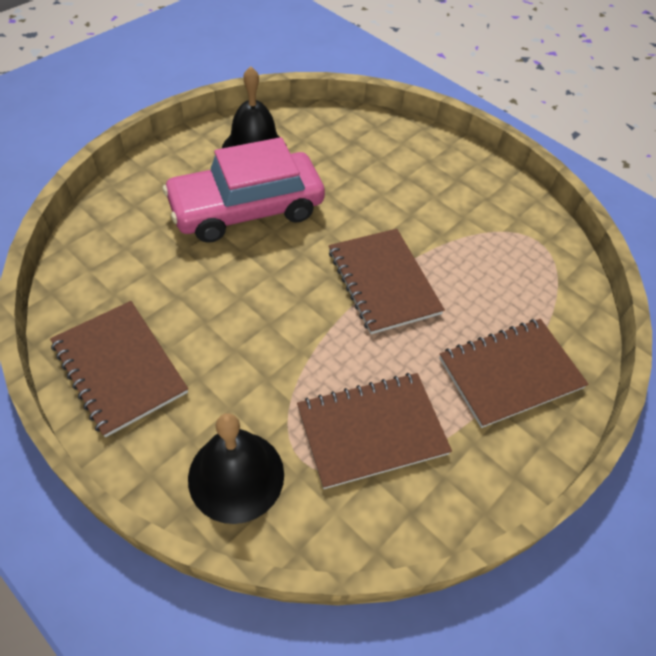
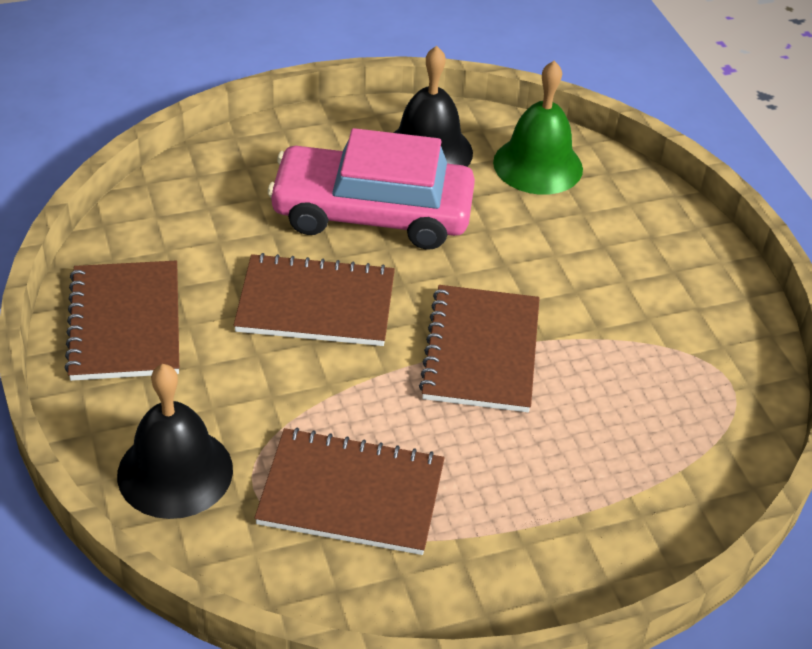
camera: 30 degrees right, 10 degrees down
(330, 136) = (538, 165): none -> green bell
(510, 373) = (567, 509): brown notebook -> brown notebook (316, 304)

